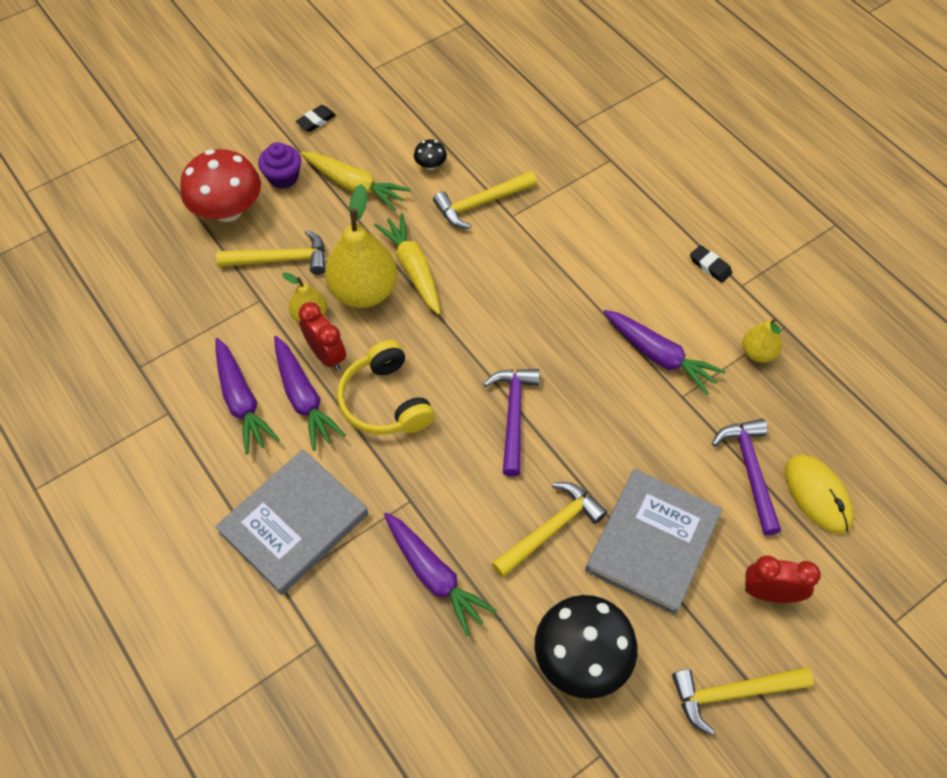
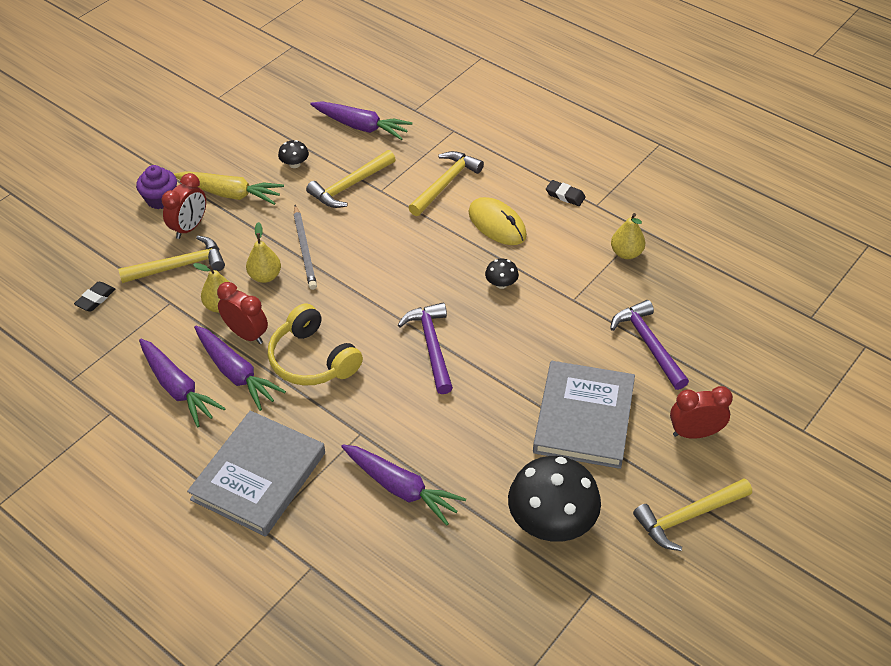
camera: 15 degrees left, 10 degrees down
(228, 210) = (116, 236): red mushroom -> none
(303, 217) = (189, 227): none -> red clock
(316, 121) = (177, 148): black eraser -> black eraser (95, 299)
(364, 291) = (265, 276): yellow pear -> yellow pear, size x0.52
(413, 269) = (305, 249): yellow carrot -> grey pencil
(550, 529) = (492, 427): yellow hammer -> yellow hammer (445, 183)
(609, 358) = (501, 284): none -> black mushroom
(659, 356) = (544, 273): purple carrot -> purple carrot (361, 126)
(817, 495) = (710, 350): yellow mouse -> yellow mouse (497, 224)

